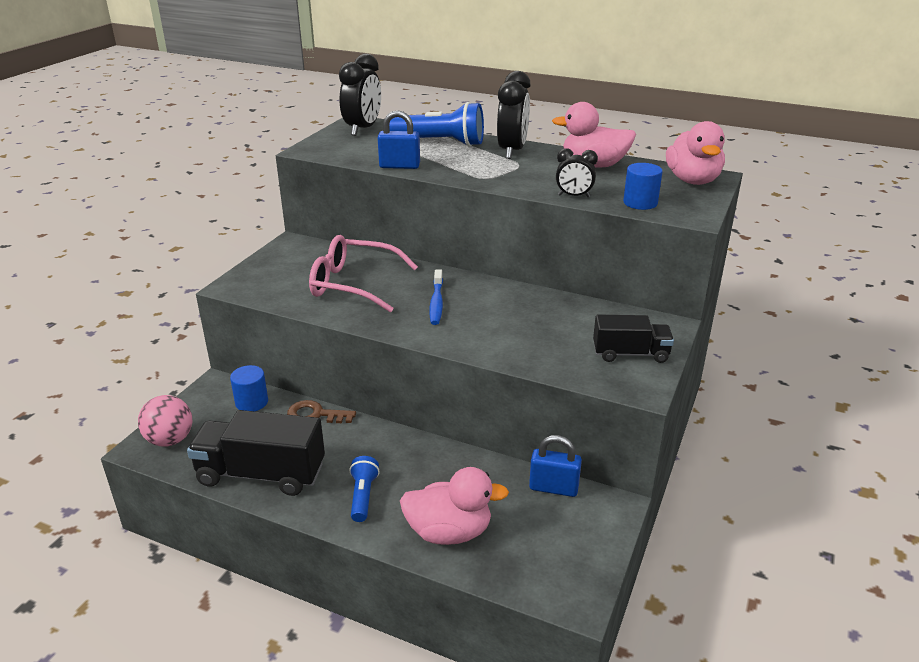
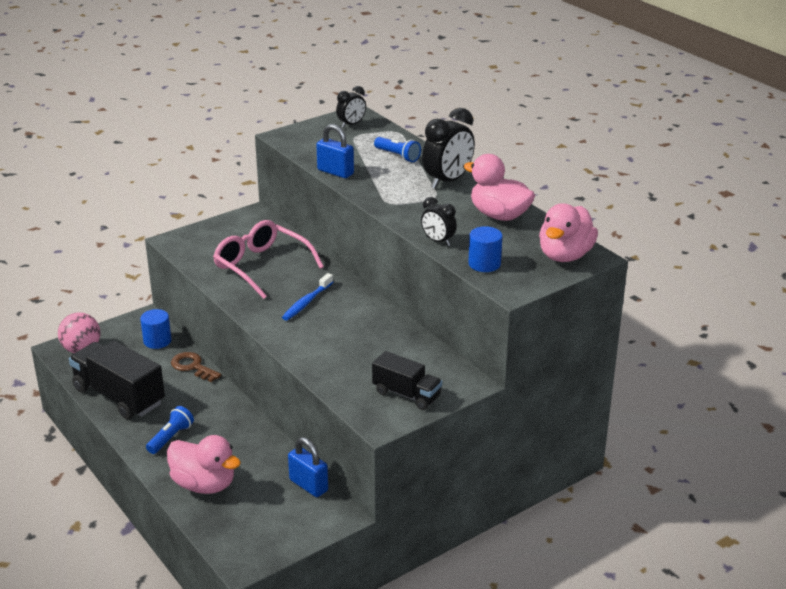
camera: 30 degrees right, 0 degrees up
(363, 129) = (351, 124): black clock -> black clock, size x0.58
(440, 143) = (398, 156): blue flashlight -> blue flashlight, size x0.55

